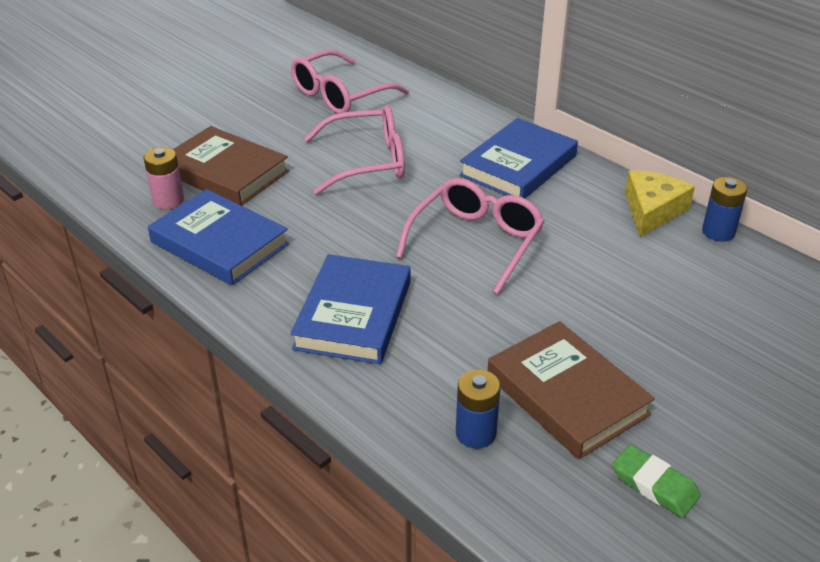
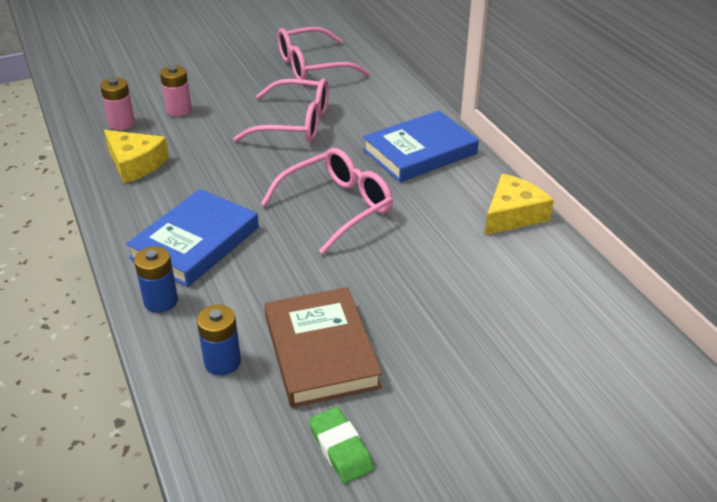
camera: 20 degrees right, 0 degrees up
(219, 243) = (135, 164): blue book -> yellow cheese
(225, 172) = (179, 110): brown book -> pink battery
(718, 232) = (562, 247): blue battery -> blue battery (161, 301)

